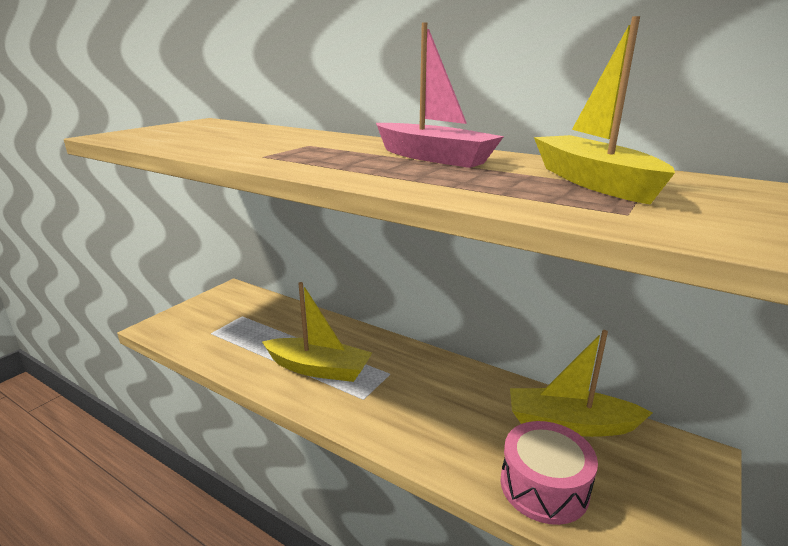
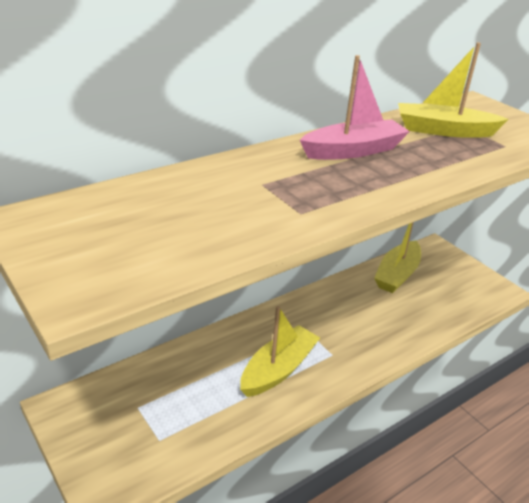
camera: 70 degrees left, 10 degrees up
(544, 486) = (442, 307): pink drum -> none

